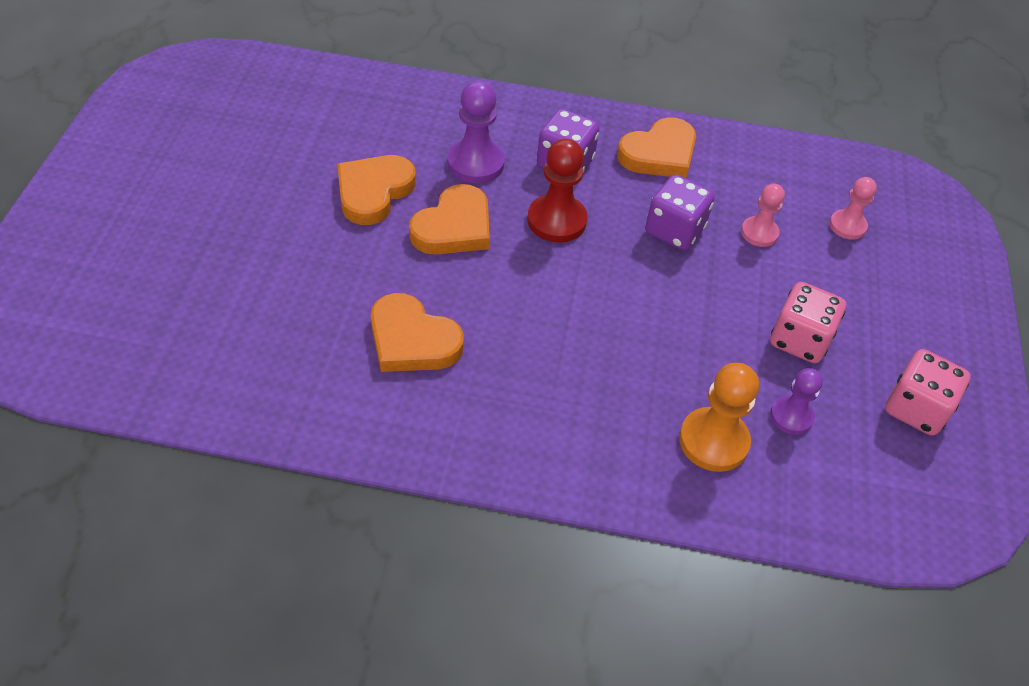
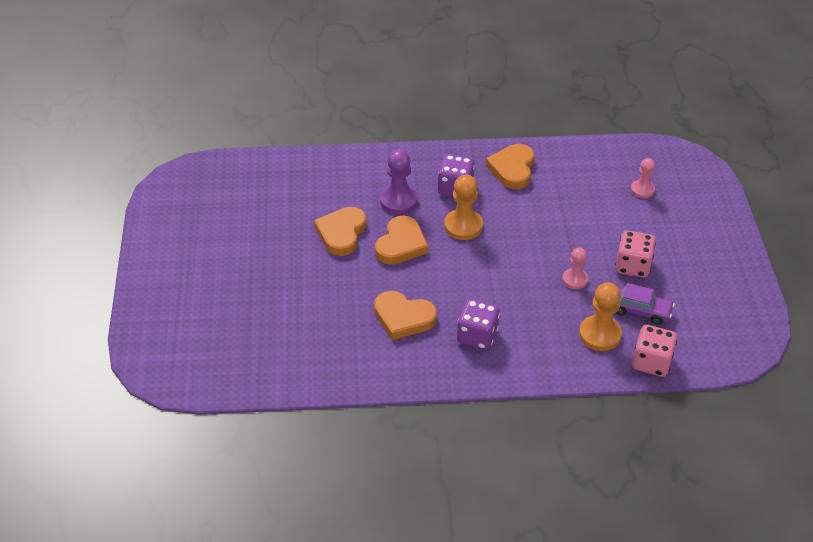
camera: 10 degrees left, 5 degrees down
(556, 220) = (463, 226): red pawn -> orange pawn
(659, 154) = (512, 169): orange heart -> orange heart turned 150 degrees clockwise
(674, 231) = (538, 216): purple dice -> purple dice (477, 336)
(759, 233) = (590, 206): pink pawn -> pink pawn (575, 279)
(791, 416) = (640, 310): purple pawn -> purple car
(915, 409) = (710, 290): pink dice -> pink dice (651, 362)

